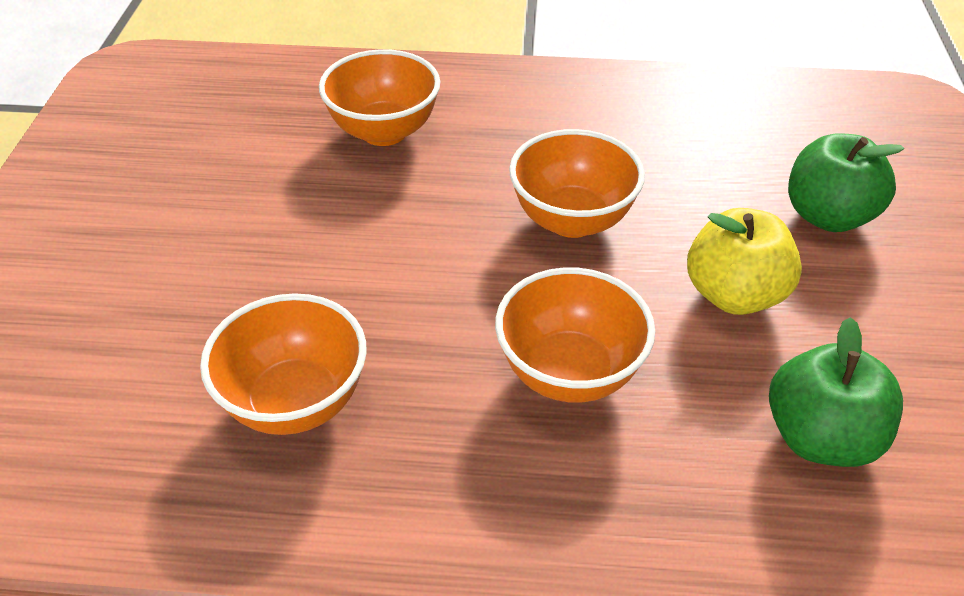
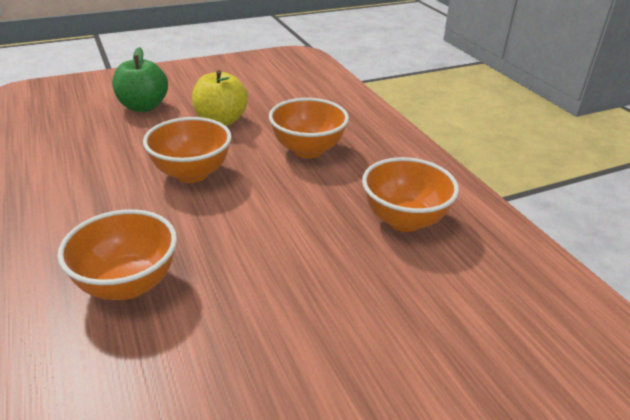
camera: 120 degrees left, 10 degrees down
(820, 437) = (290, 96): green apple -> none

